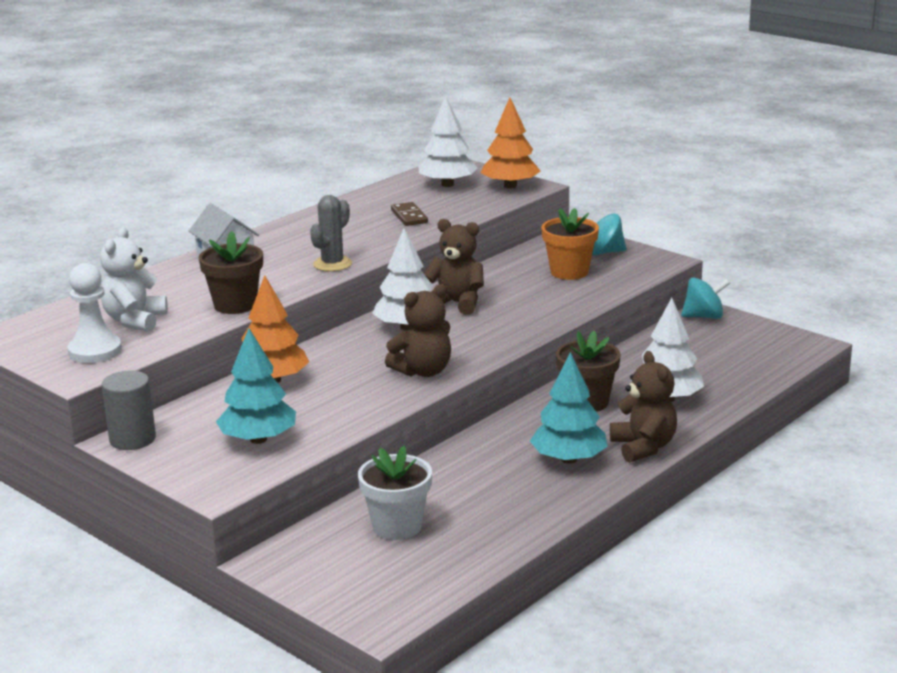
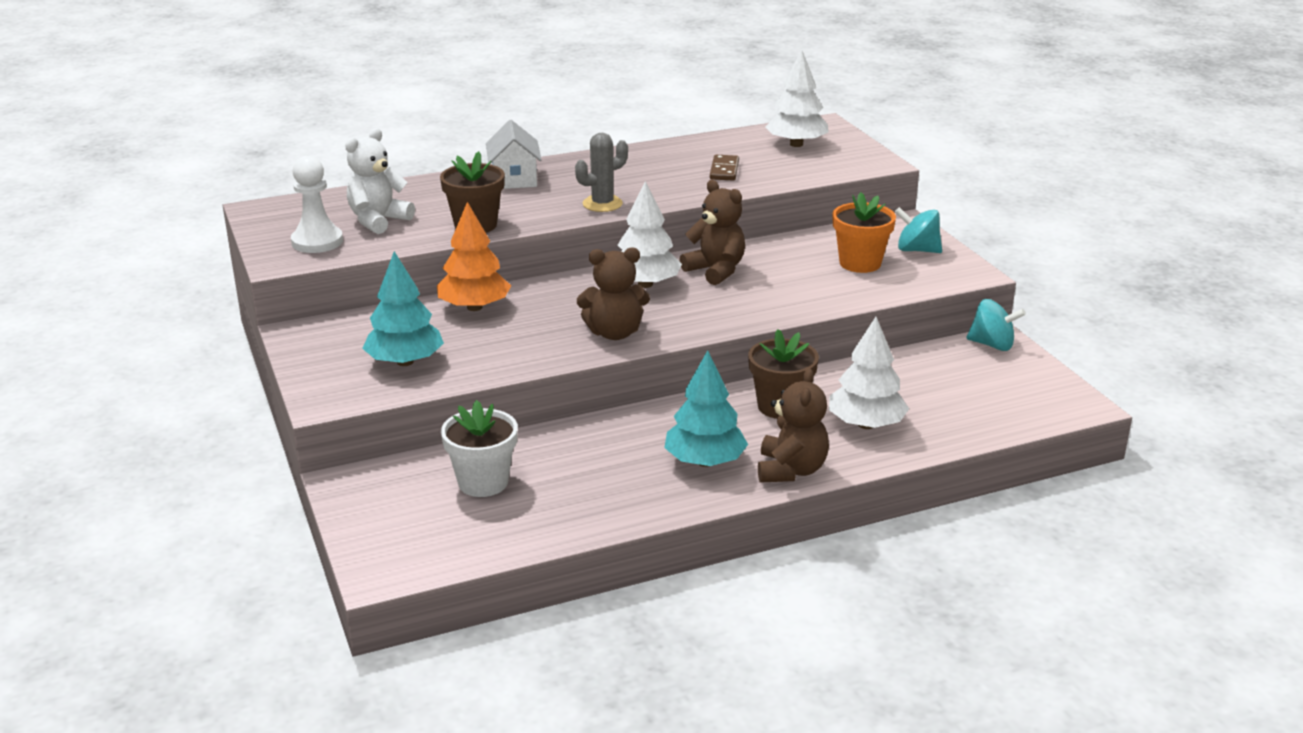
camera: 25 degrees right, 5 degrees up
(132, 439) = (305, 333): grey cylinder -> none
(510, 186) = (857, 158): orange tree -> none

